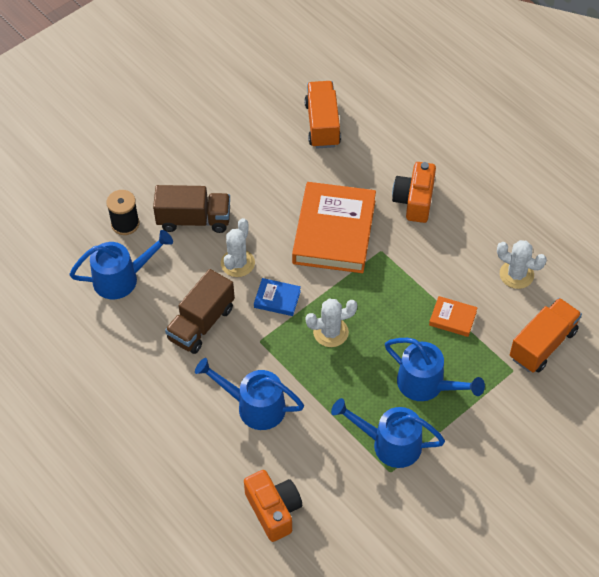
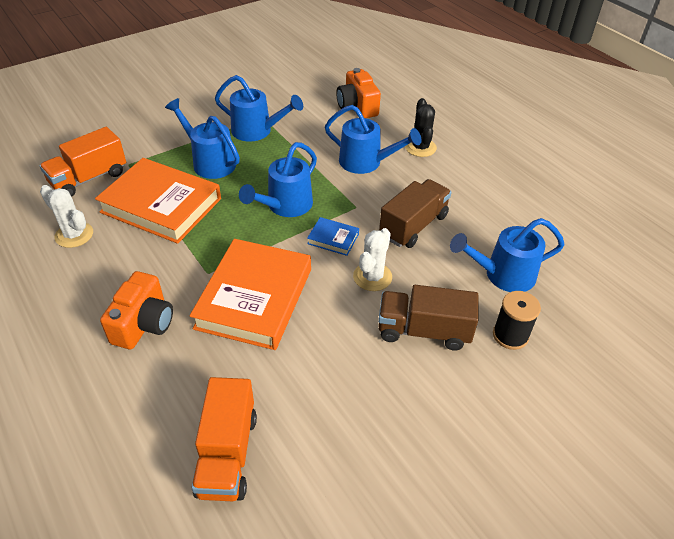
camera: 175 degrees left, 10 degrees down
(192, 440) = (420, 147): none -> black cactus
(330, 332) = (285, 206): white cactus -> blue watering can
(452, 318) = (161, 205): orange book -> orange book, size x2.31

